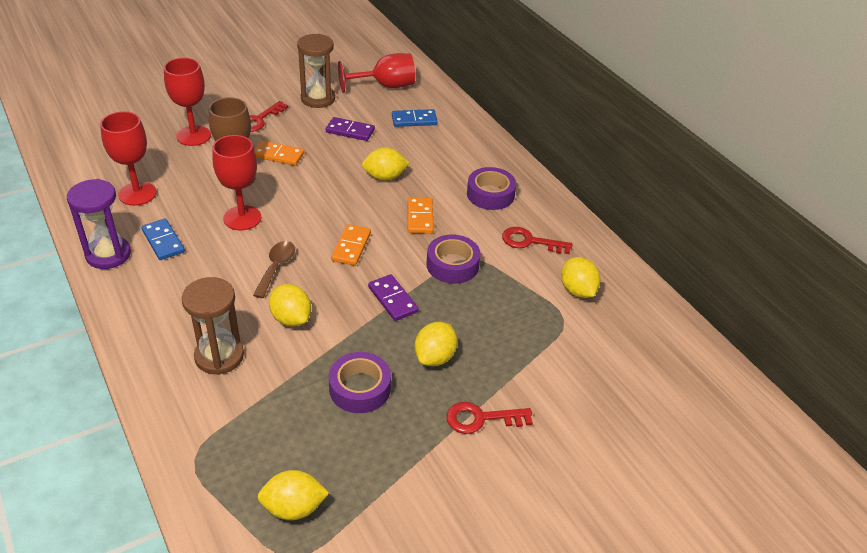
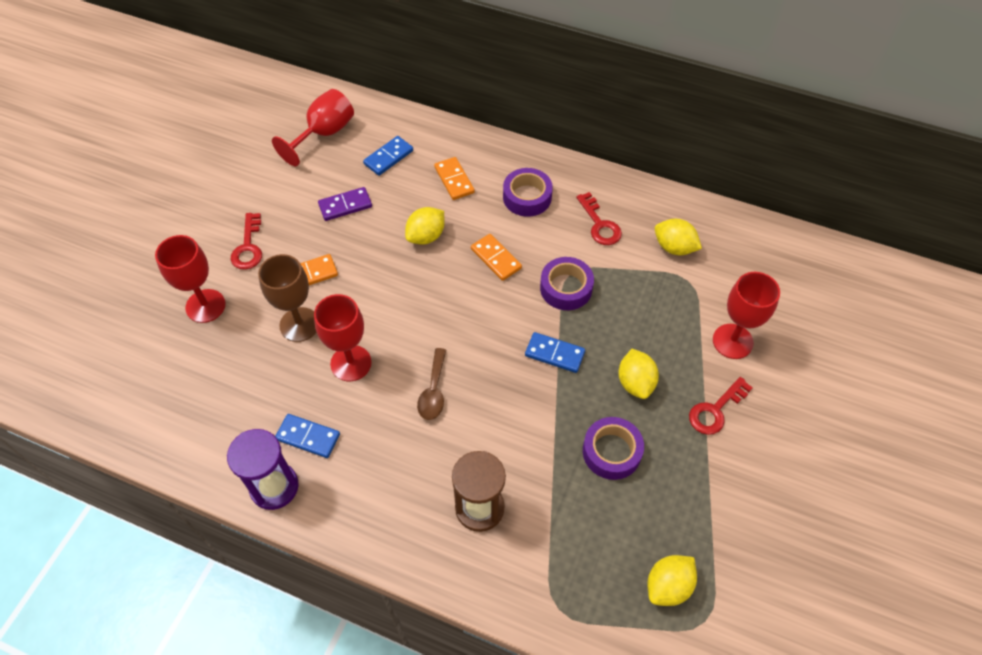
camera: 35 degrees left, 15 degrees up
(137, 194) = (225, 405): red goblet -> red goblet (732, 341)
(276, 267) = (433, 391): brown spoon -> brown spoon turned 150 degrees counterclockwise
(291, 318) = (497, 430): yellow lemon -> none
(318, 99) = (277, 187): brown hourglass -> none
(351, 247) = (472, 327): orange domino -> orange domino (454, 180)
(393, 299) = (554, 354): purple domino -> blue domino
(530, 241) = (600, 224): red key -> red key turned 90 degrees counterclockwise

